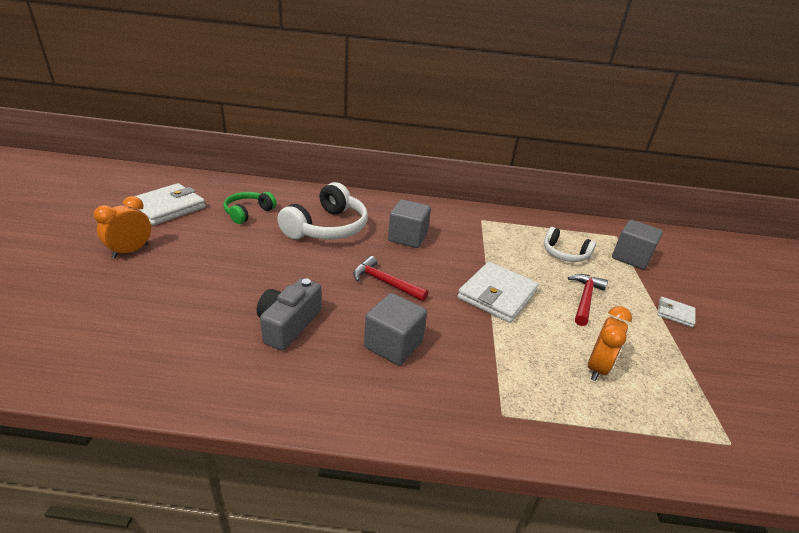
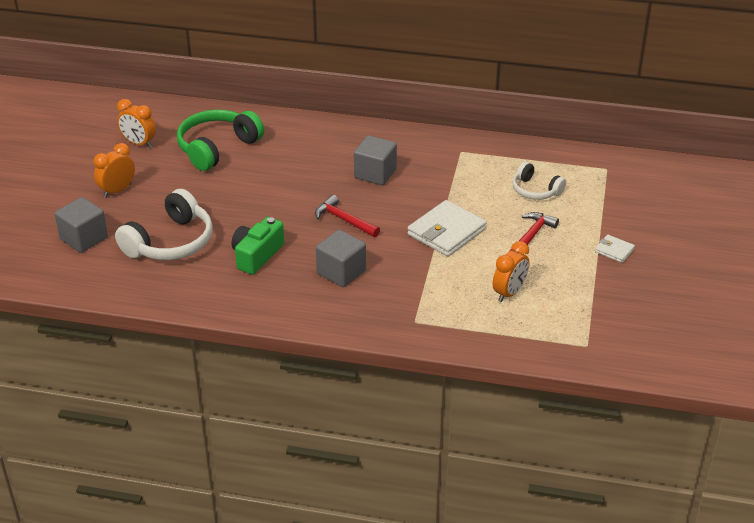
camera: 10 degrees right, 5 degrees up
(167, 207) = (139, 143): white wallet -> orange clock
(248, 213) = (217, 148): green headphones -> green headphones, size x1.70
(288, 324) = (257, 255): grey camera -> green camera
(327, 228) = (295, 164): white headphones -> white headphones (170, 242)
(631, 257) = (607, 194): grey cube -> grey cube (84, 238)

